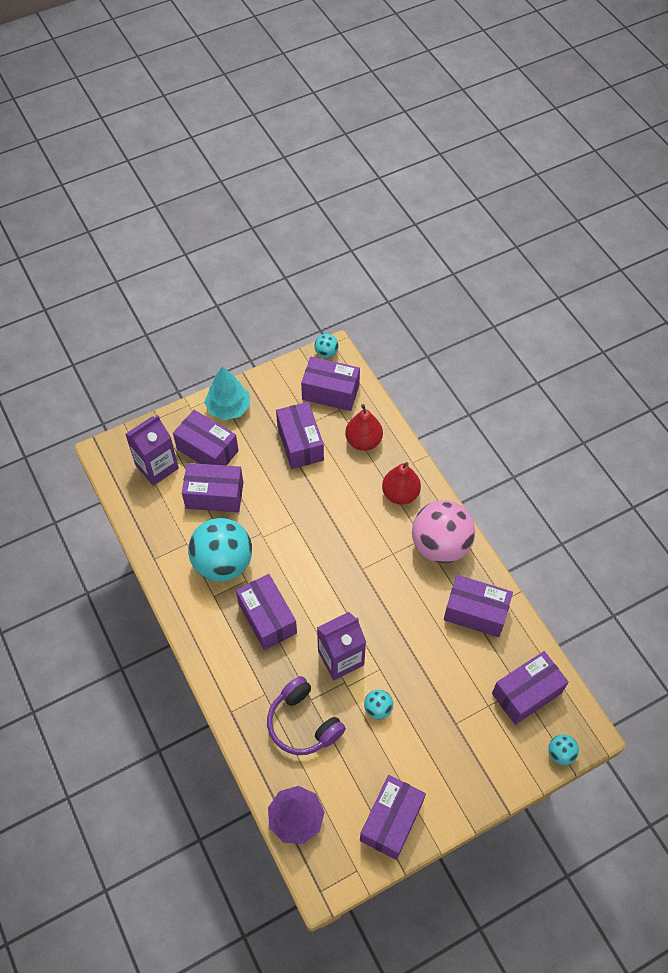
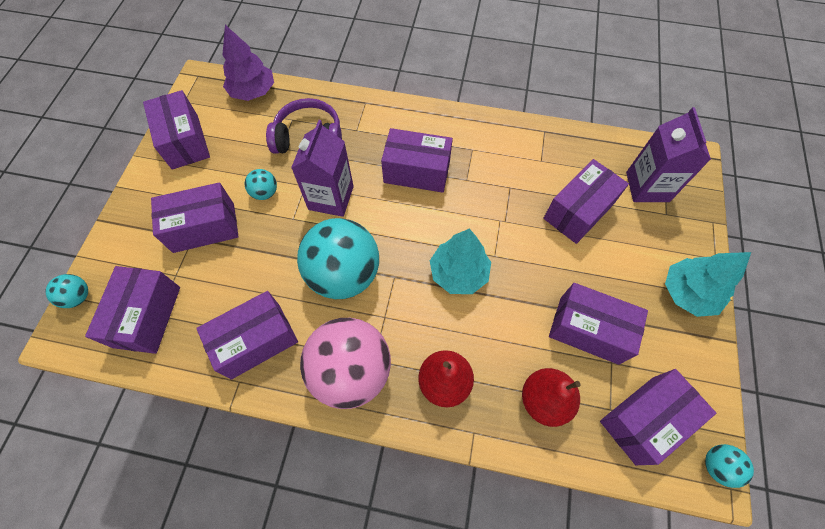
camera: 130 degrees right, 5 degrees up
(207, 450) = (640, 239): purple box -> purple box (204, 227)
(223, 563) = (498, 174): turquoise ball -> turquoise ball (344, 274)
(325, 534) = (458, 273): none -> turquoise tree

